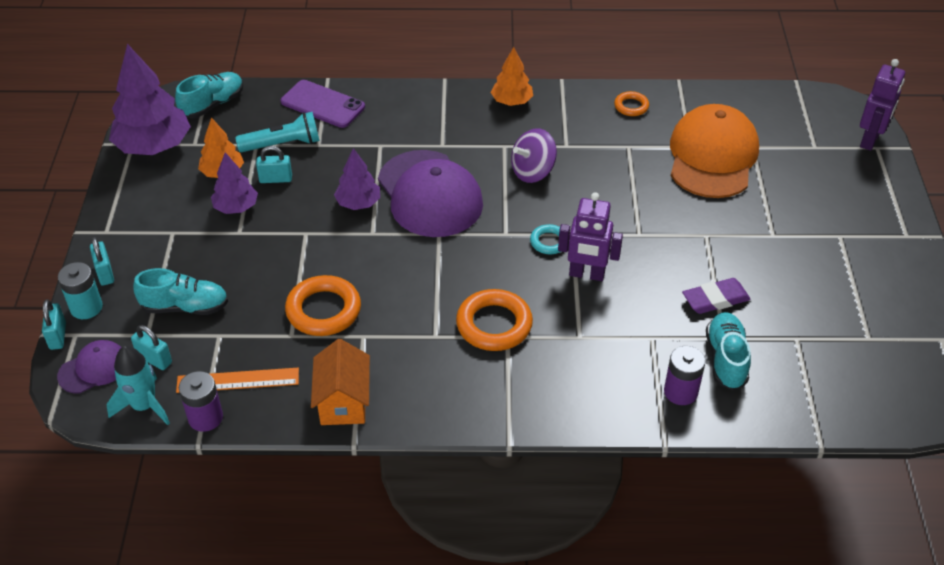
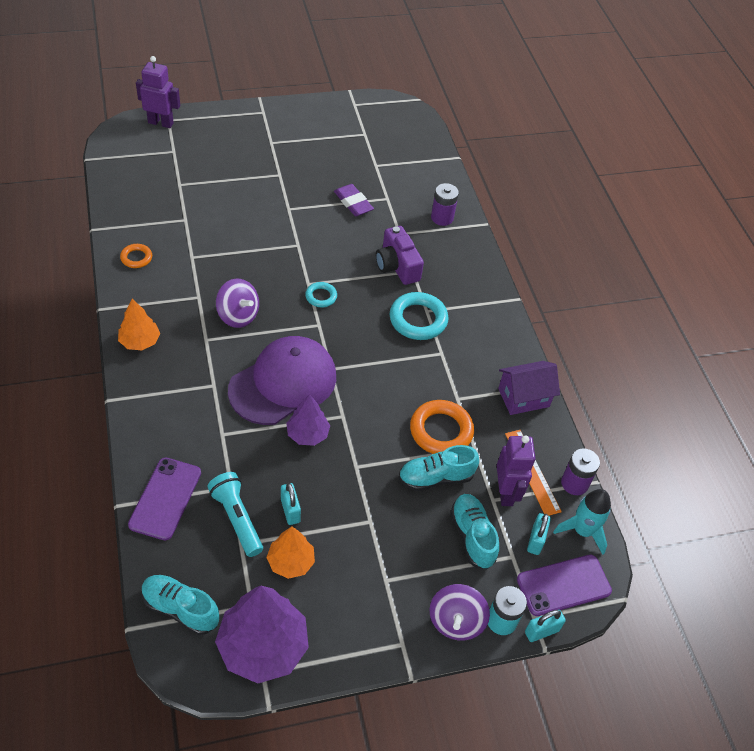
camera: 110 degrees left, 5 degrees up
(93, 369) = (563, 585): purple cap -> purple phone
(105, 273) = (456, 621): turquoise padlock -> purple spinning top
(236, 207) = (337, 534): purple tree -> none
(343, 402) = (523, 397): orange house -> purple house
(494, 324) = (418, 319): orange ring -> turquoise ring
(586, 274) = (350, 272): purple robot -> purple robot (506, 492)
(590, 322) = (397, 266): none -> purple camera
(712, 156) = (196, 206): orange cap -> none
(726, 359) = (406, 197): turquoise shoe -> turquoise shoe (436, 477)

